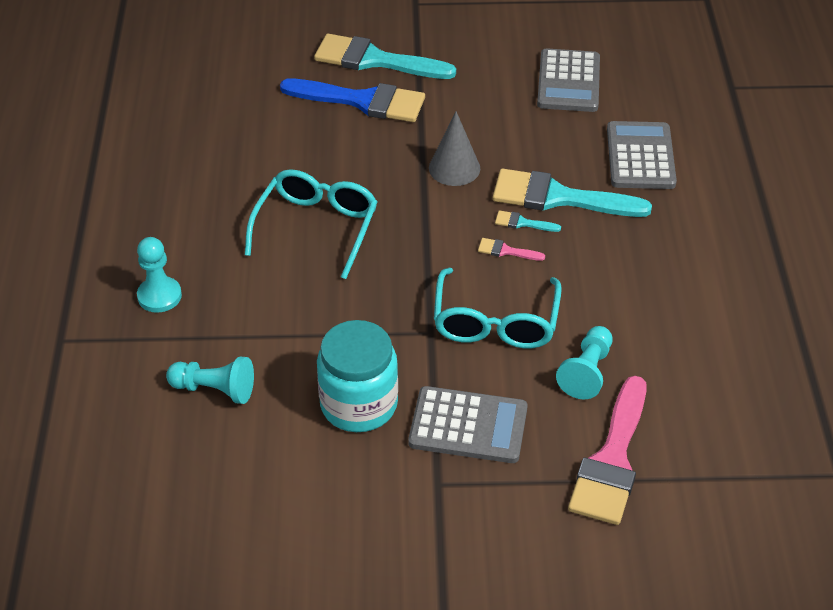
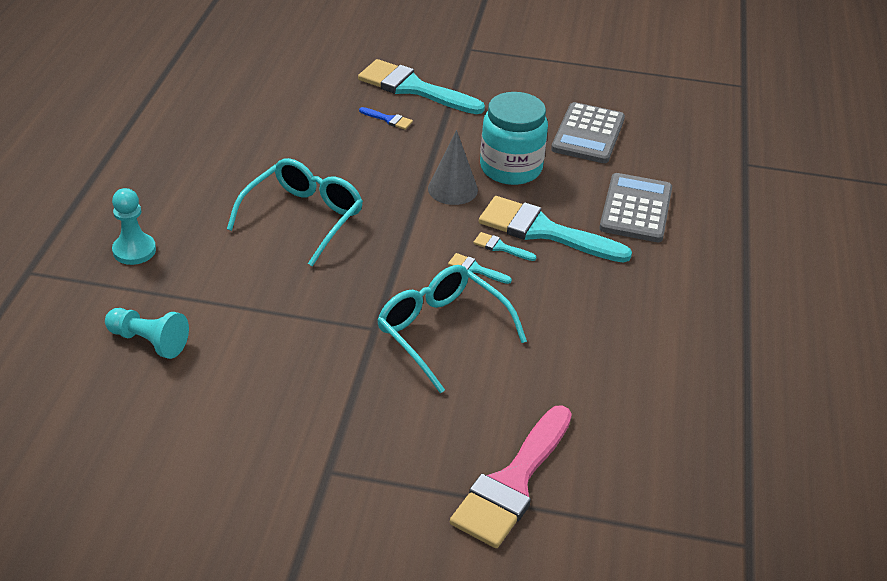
camera: 10 degrees right, 5 degrees down
(359, 404) = (280, 381): turquoise jar -> turquoise jar (511, 168)
(362, 101) = (388, 119): blue brush -> blue brush, size x0.41
(468, 426) = (379, 422): grey calculator -> none
(495, 323) = (441, 331): turquoise glasses -> turquoise glasses turned 120 degrees clockwise
(506, 251) = (475, 269): pink brush -> turquoise brush
(587, 372) = (516, 393): turquoise pawn -> none

